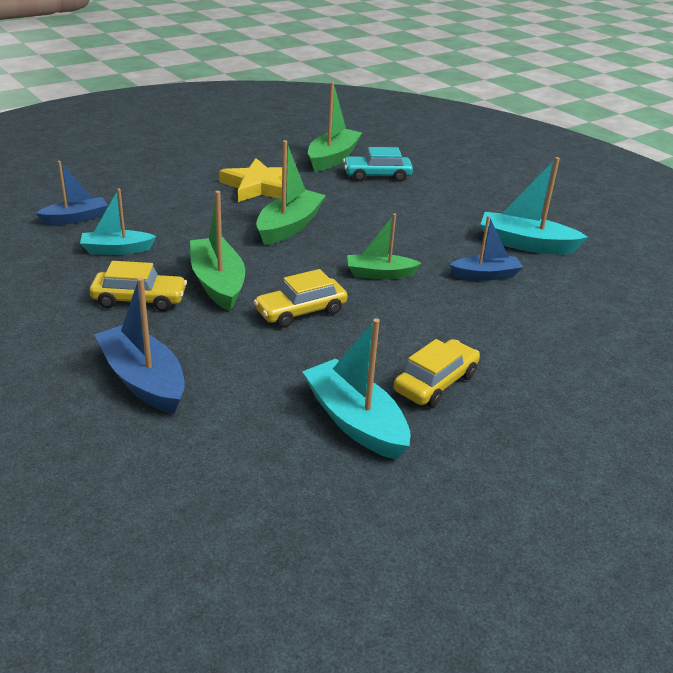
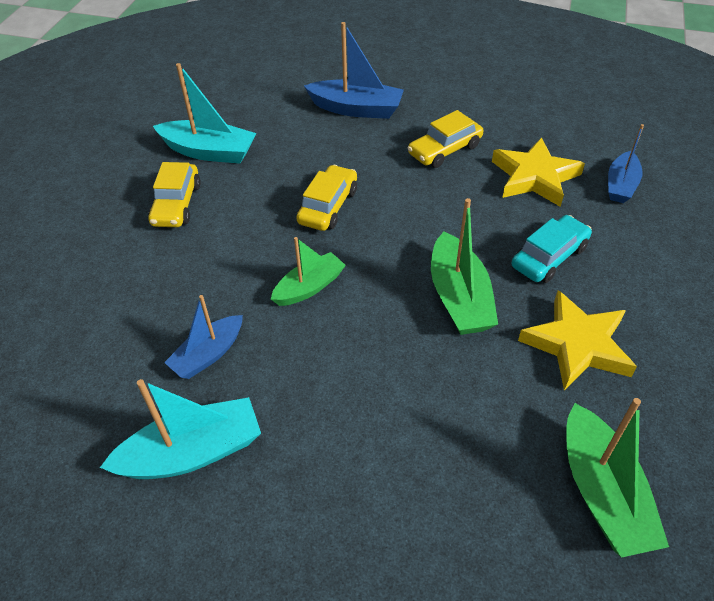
camera: 145 degrees right, 15 degrees up
(117, 250) = (534, 177): turquoise boat -> yellow star
(218, 283) = (419, 194): green boat -> none
(377, 176) = (498, 489): turquoise car -> turquoise car (549, 257)

